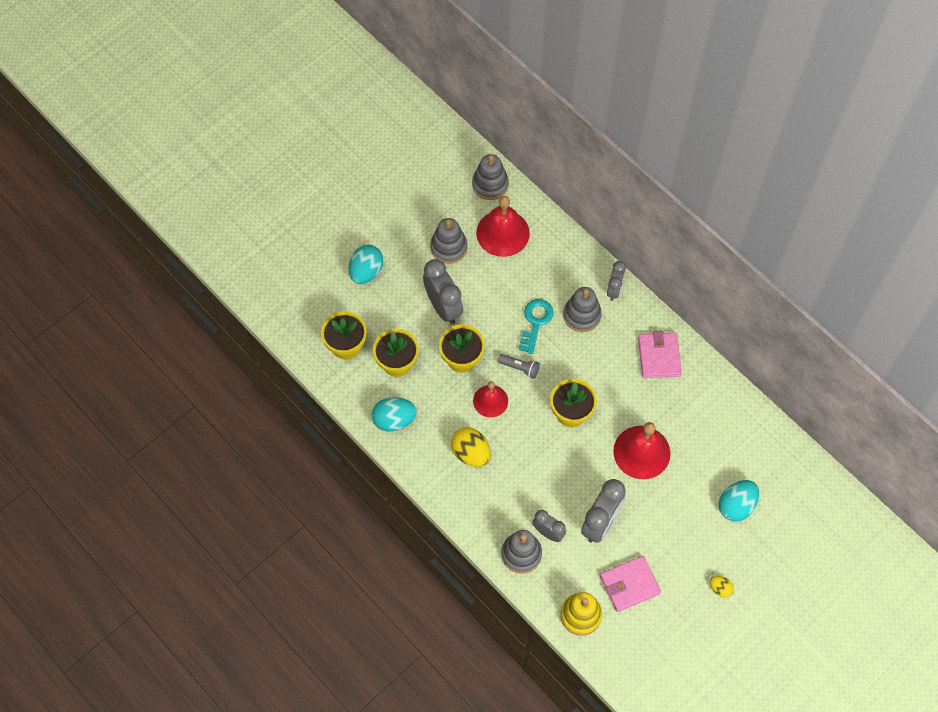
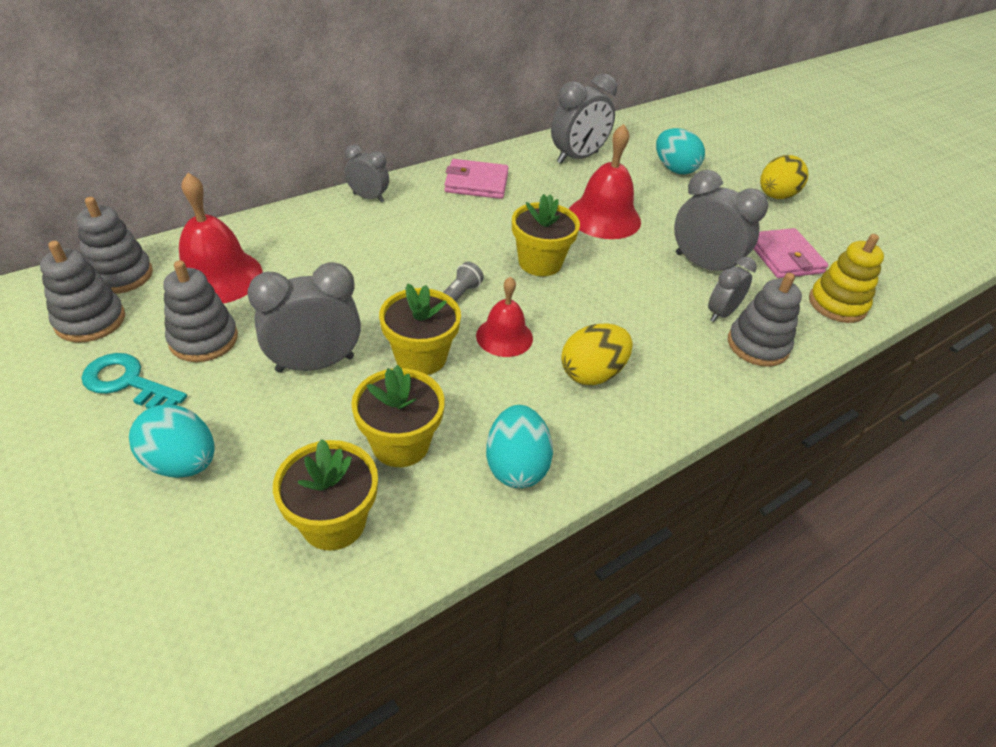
camera: 85 degrees left, 20 degrees down
(535, 322) = (387, 270): turquoise key -> turquoise key (127, 383)
(582, 315) = (394, 228): grey stacking toy -> grey stacking toy (90, 320)
(720, 588) = (775, 196): yellow egg -> yellow egg, size x1.86
(726, 426) = (577, 158): none -> grey clock

